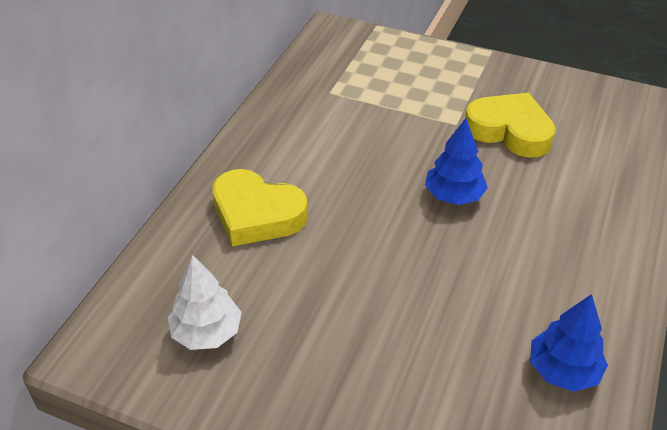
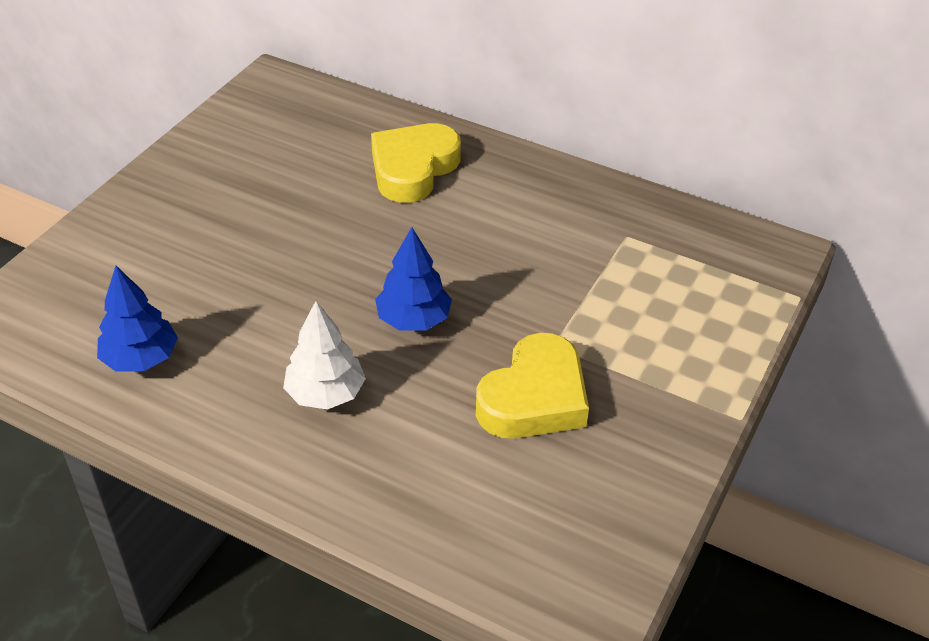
camera: 95 degrees right, 0 degrees up
(207, 332) = (271, 136): white tree -> white tree (325, 394)

